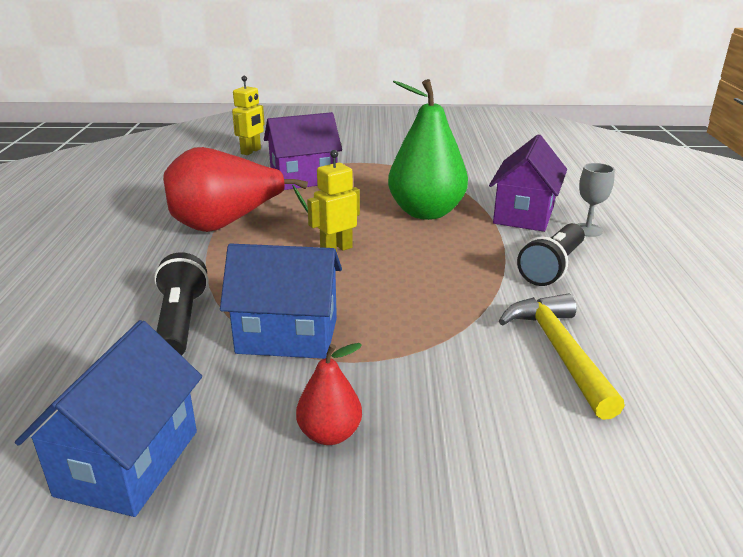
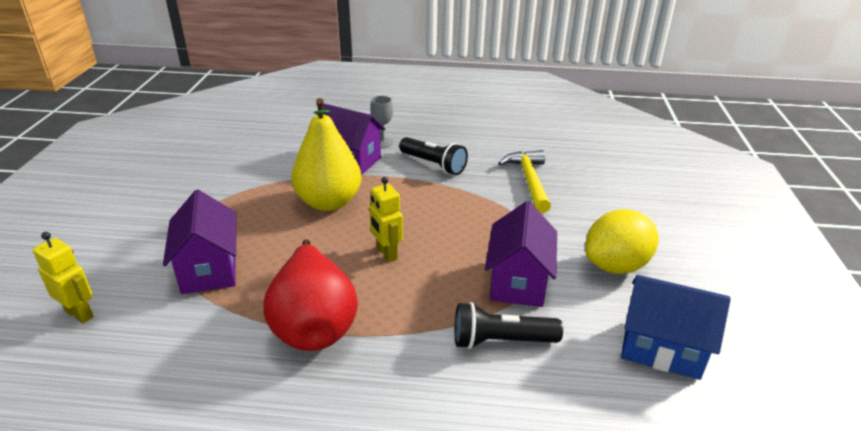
camera: 85 degrees left, 5 degrees up
(287, 336) = (518, 281): blue house -> purple house
(330, 434) = (616, 266): red pear -> yellow lemon
(426, 212) = (329, 202): green pear -> yellow pear
(559, 351) = (529, 181): yellow hammer -> yellow hammer turned 90 degrees clockwise

